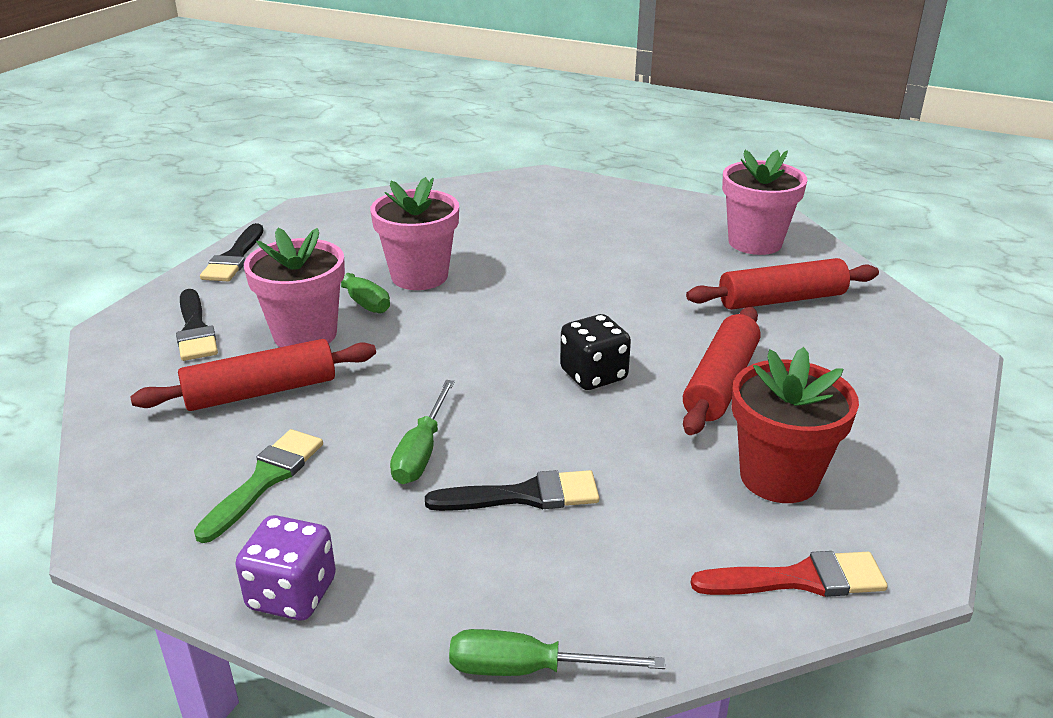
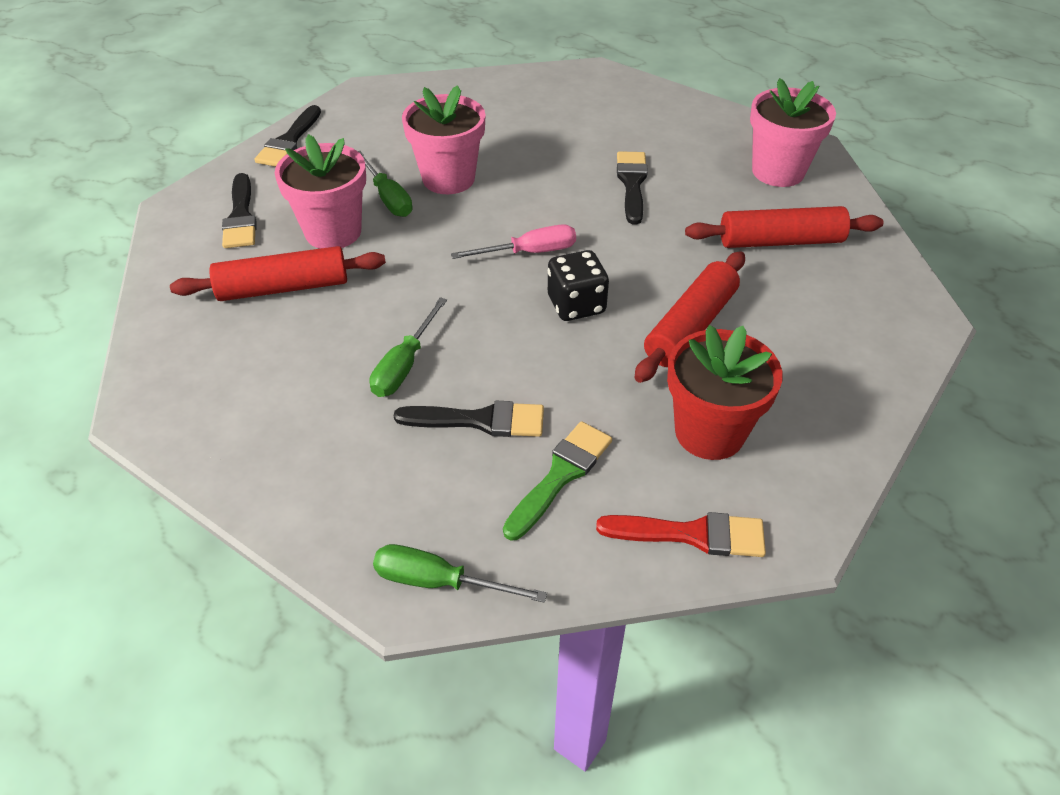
camera: 10 degrees right, 15 degrees up
(265, 480) = (269, 376): green brush -> green brush (560, 475)
(292, 594) = (268, 486): purple dice -> none
(527, 333) = (529, 252): none -> pink screwdriver
(613, 264) = (632, 183): none -> black brush

